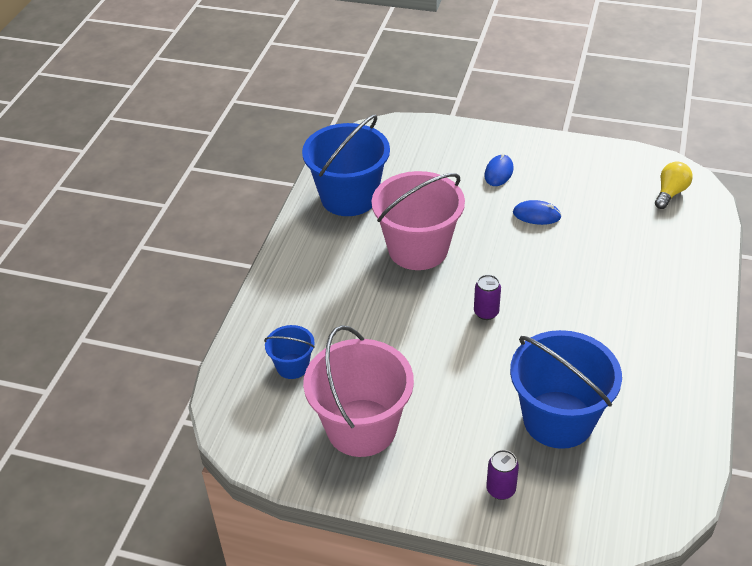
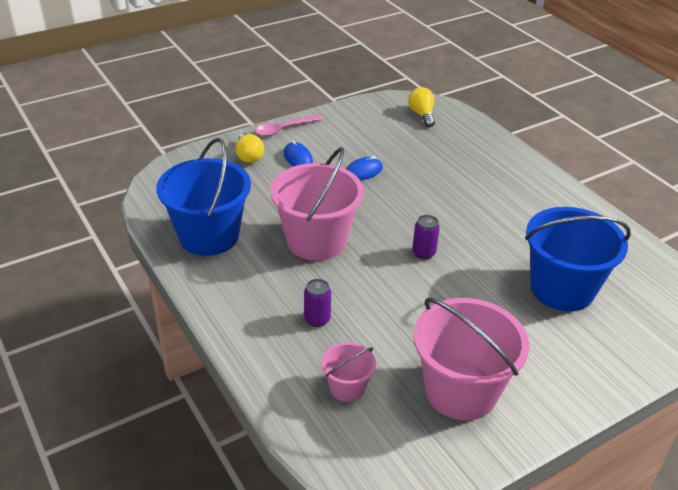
camera: 50 degrees left, 5 degrees down
(292, 366) = (347, 387): blue bucket -> pink bucket
(462, 149) = (249, 156): none -> yellow light bulb
(501, 489) = (598, 358): purple can -> purple can (317, 319)
(523, 140) = (284, 129): none -> pink spoon

